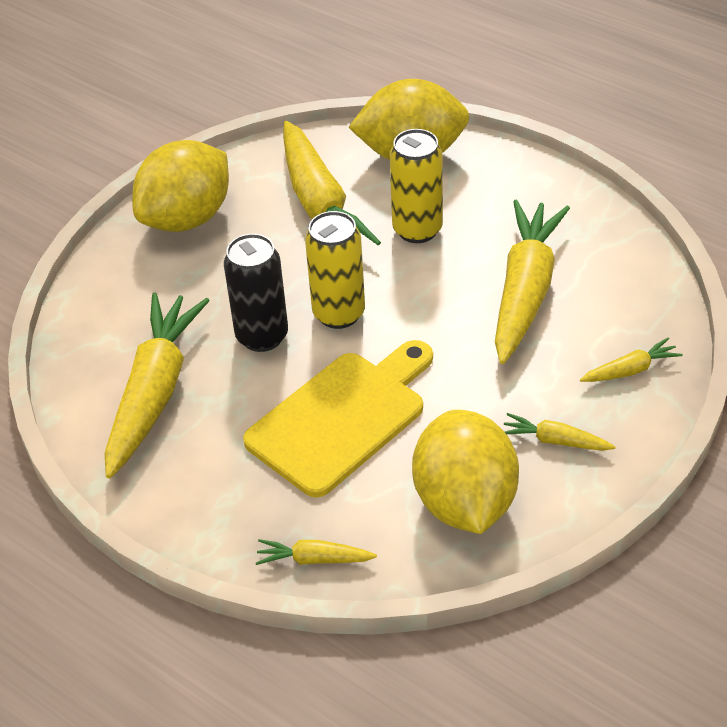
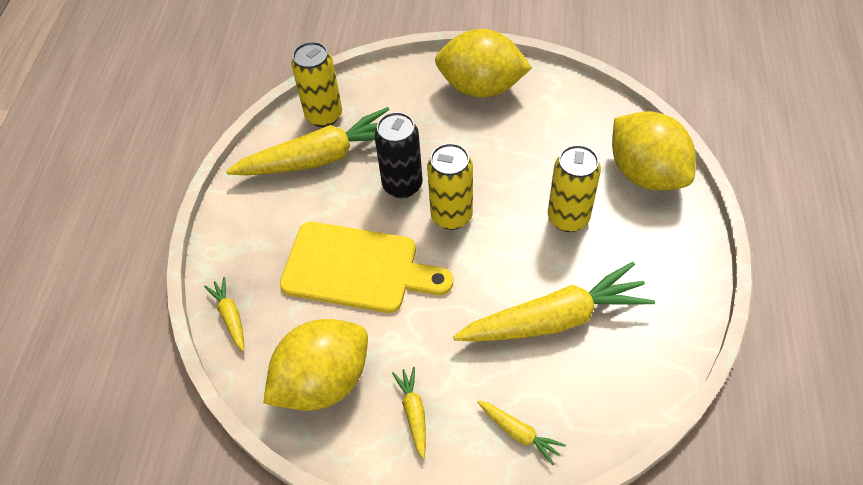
camera: 60 degrees right, 10 degrees up
(93, 365) = (324, 115): none -> yellow can
(319, 204) = (550, 148): yellow carrot -> none

